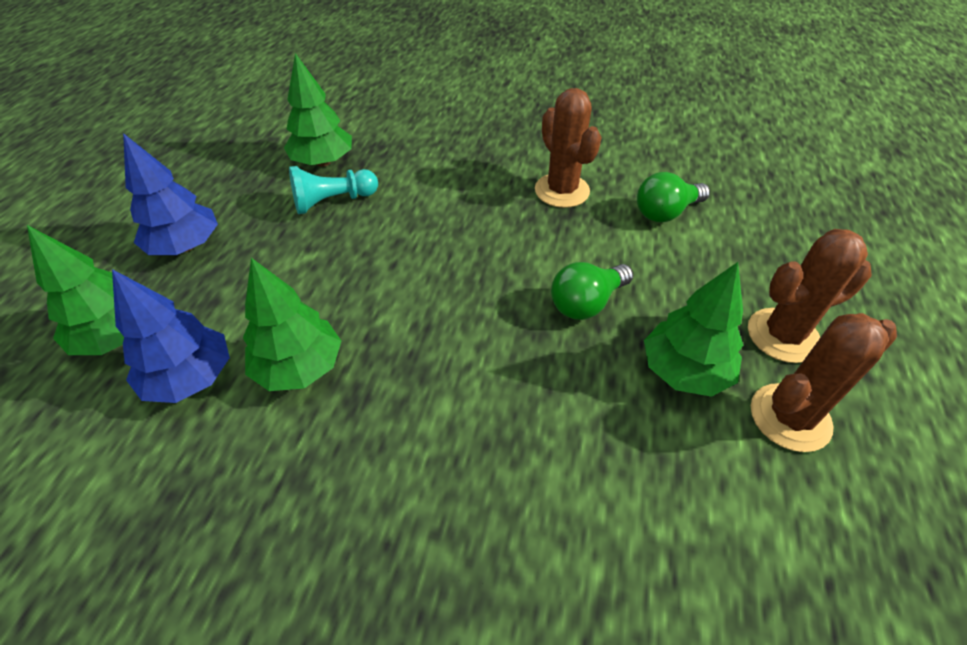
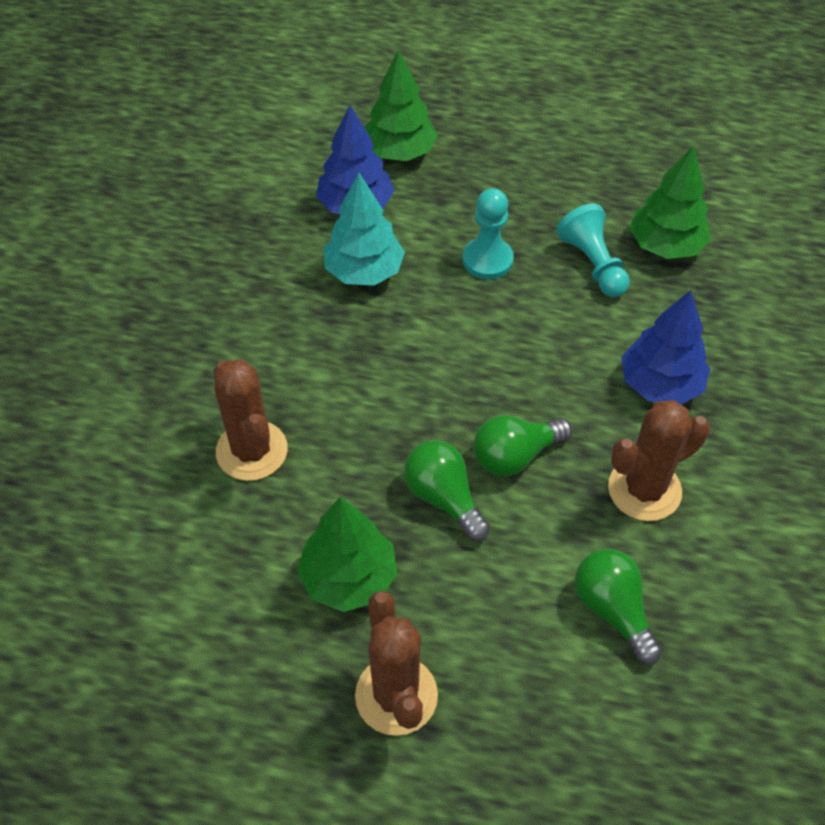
camera: 90 degrees right, 5 degrees up
(185, 246) = (511, 165): blue tree -> blue tree (660, 384)
(299, 367) = (364, 271): green tree -> turquoise tree
(310, 267) = (487, 260): none -> turquoise pawn
(538, 257) = (515, 456): none -> green light bulb
(790, 417) = (287, 666): brown cactus -> brown cactus (252, 451)

